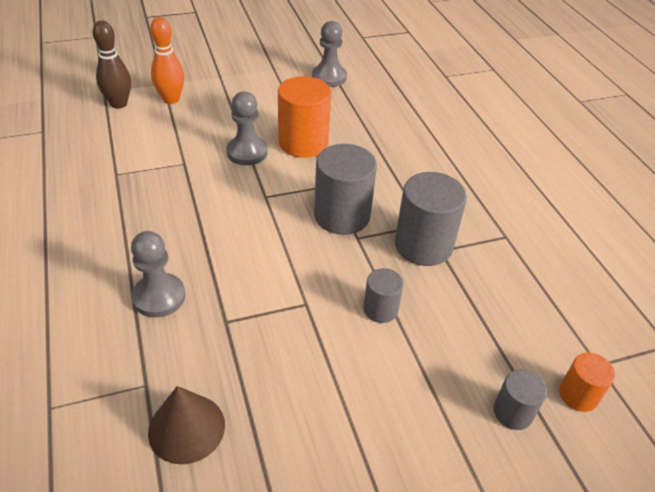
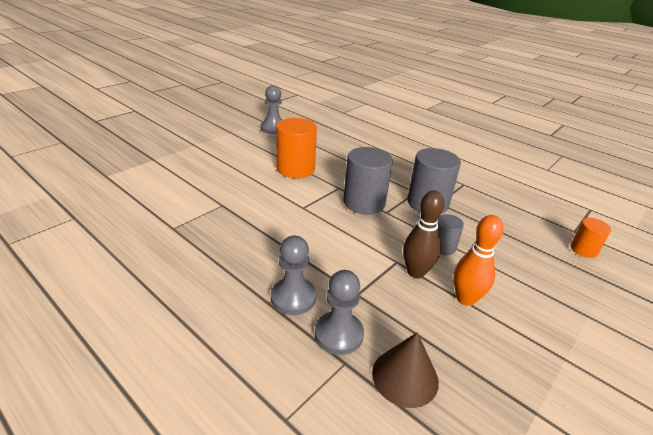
camera: 30 degrees left, 10 degrees down
(119, 104) = (128, 181): brown bowling pin -> brown bowling pin (416, 272)
(171, 99) = (170, 167): orange bowling pin -> orange bowling pin (465, 299)
(247, 152) = (262, 185): grey pawn -> grey pawn (338, 334)
(513, 412) = (567, 272): grey cylinder -> none

